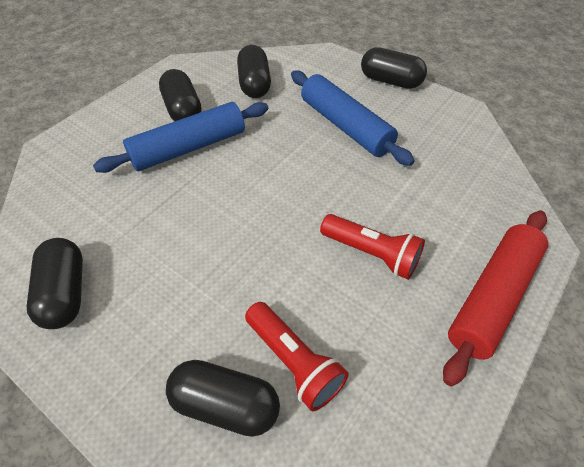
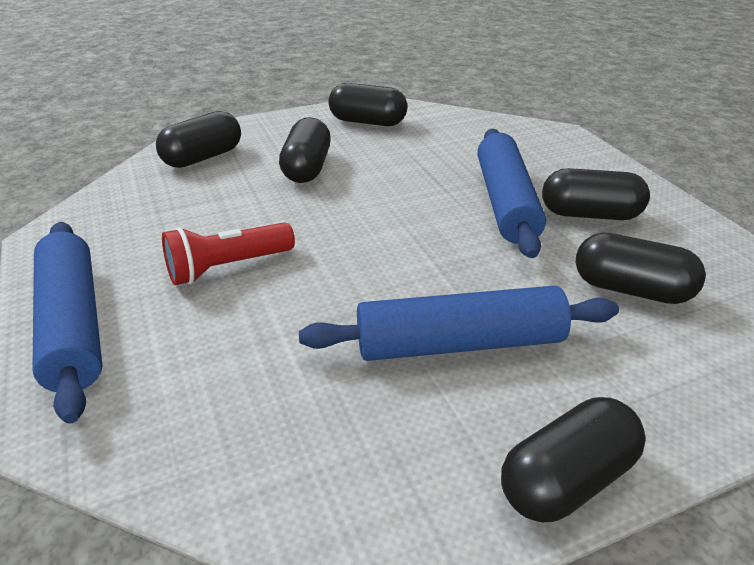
camera: 120 degrees right, 15 degrees down
(199, 289) = (307, 168): none -> black capsule
(294, 361) = (191, 189): red flashlight -> none
(492, 297) = (73, 325): red rolling pin -> blue rolling pin

